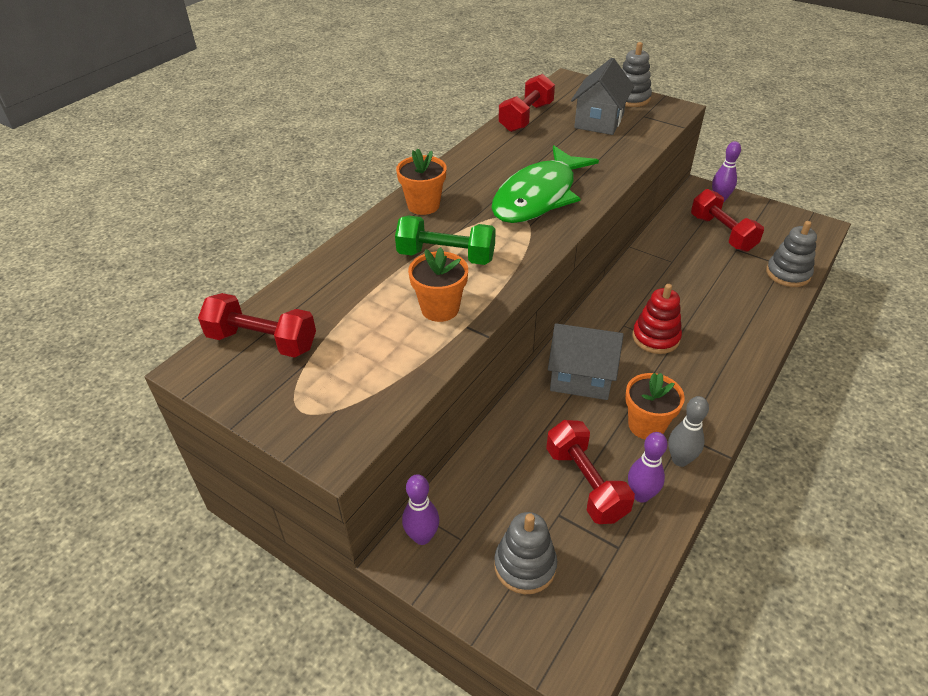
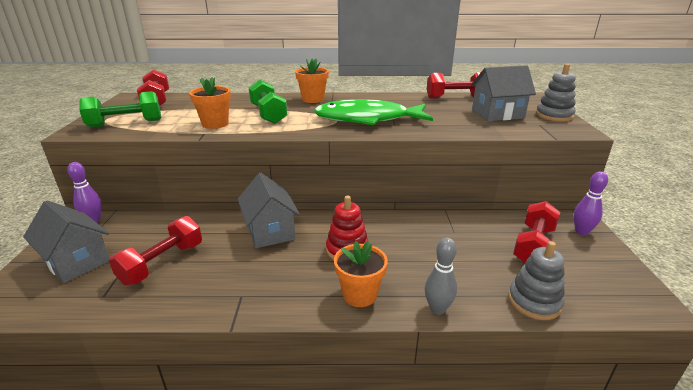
camera: 55 degrees right, 15 degrees down
(349, 392) = (125, 123): none -> green dumbbell
(525, 565) = (77, 261): grey stacking toy -> grey house
(641, 495) = (161, 292): purple bowling pin -> none
(646, 425) = (240, 273): orange flower pot -> orange flower pot (359, 295)
(680, 460) = (210, 301): grey bowling pin -> grey bowling pin (437, 309)

